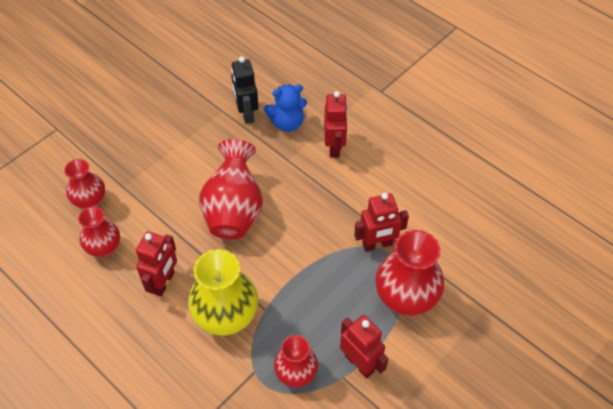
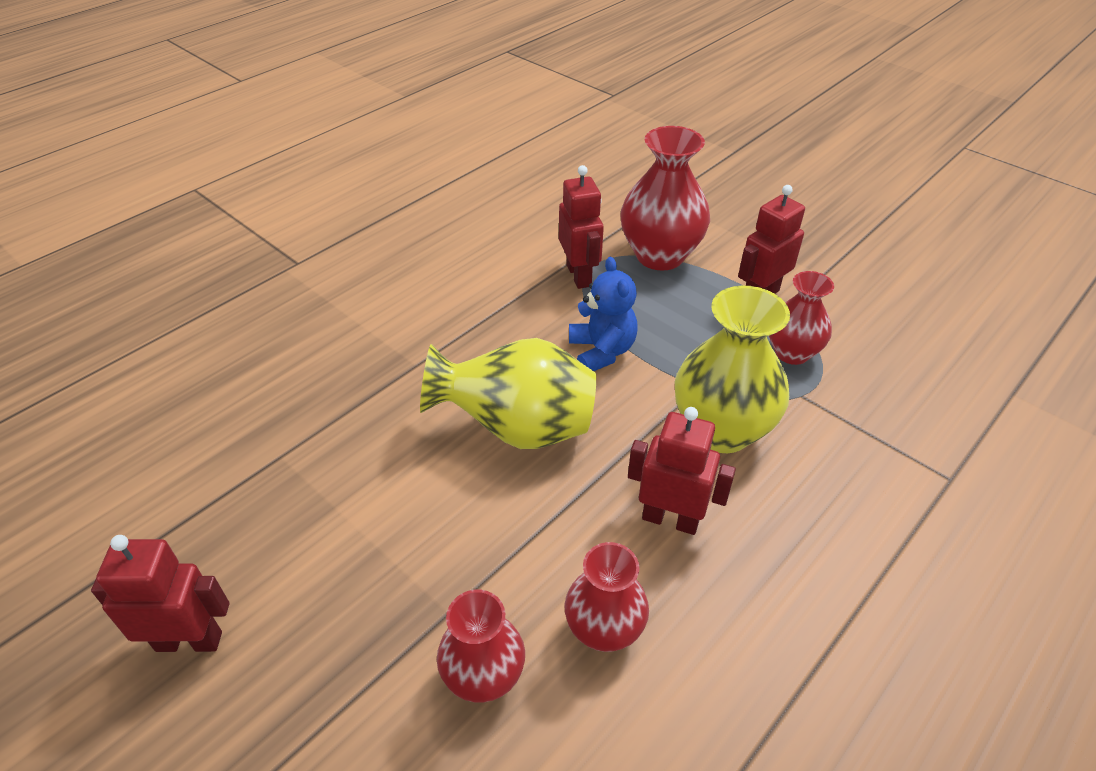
camera: 90 degrees left, 10 degrees down
(234, 211) = (517, 429): red vase -> yellow vase
(246, 113) = (297, 420): black robot -> none
(287, 123) = (335, 366): blue teddy bear -> blue teddy bear (602, 351)
(334, 147) = (399, 312): red robot -> red robot (189, 641)

